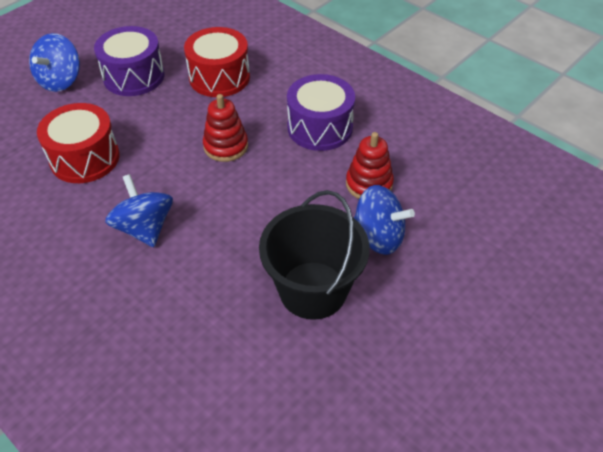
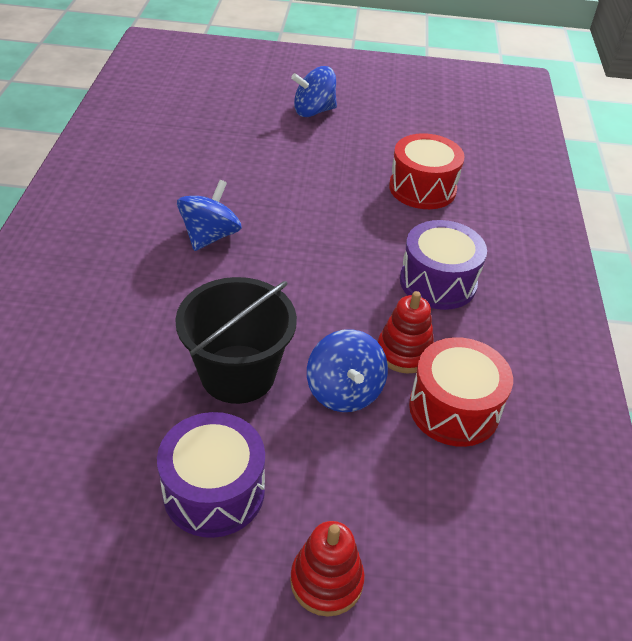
camera: 50 degrees right, 5 degrees down
(85, 158) = (248, 167): red drum -> red drum (454, 409)
(134, 76) = (363, 143): purple drum -> purple drum (214, 491)
(226, 146) = (346, 234): red stacking toy -> red stacking toy (326, 581)

